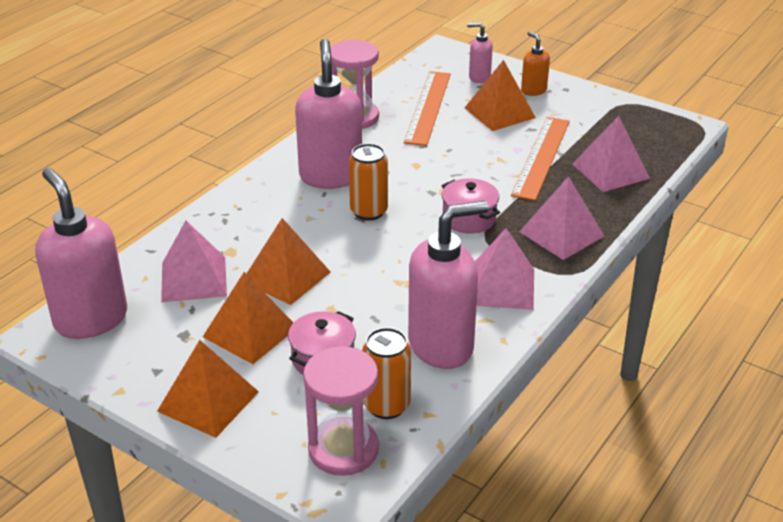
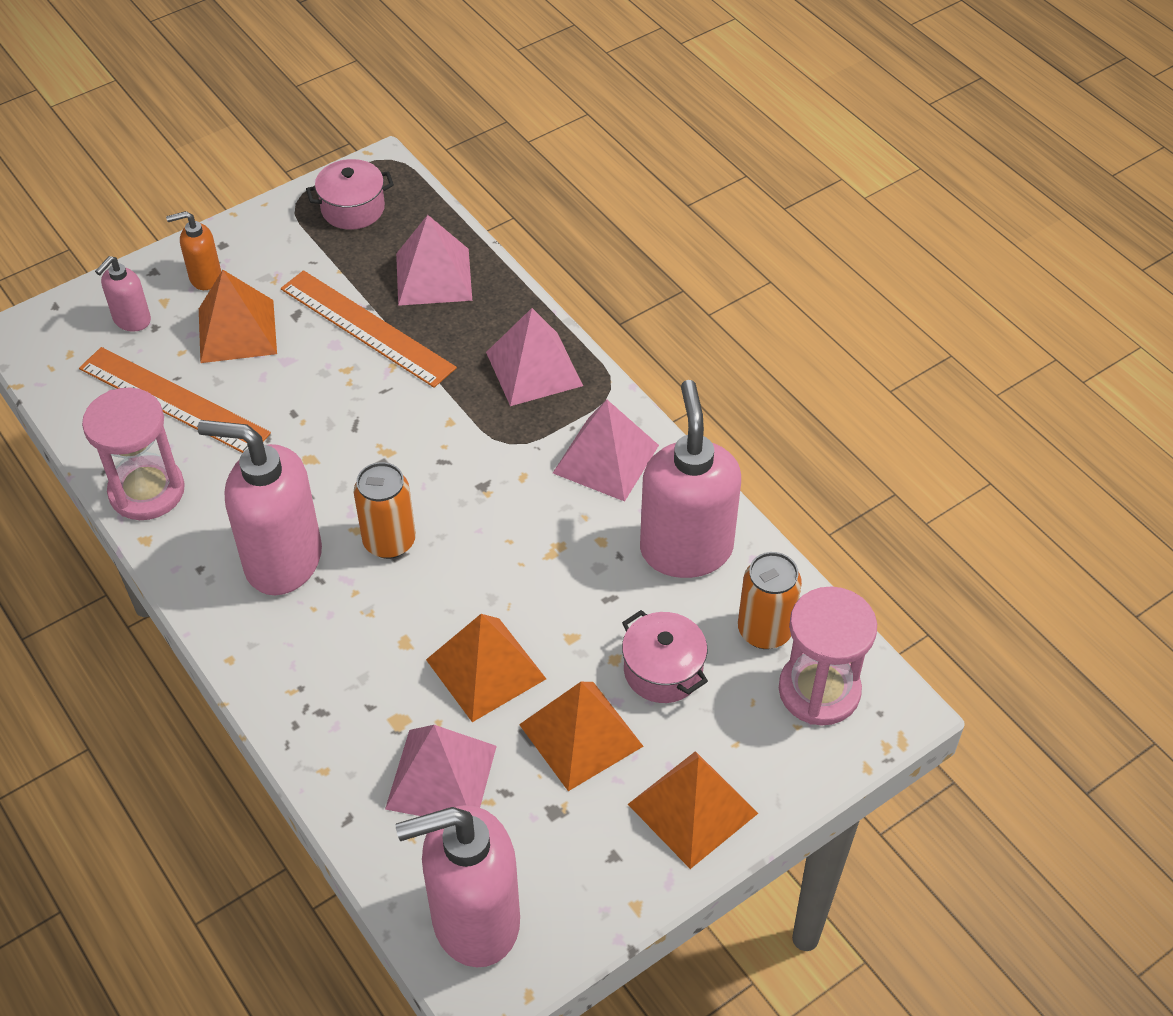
camera: 70 degrees left, 15 degrees up
(469, 219) = (459, 444): pink pot -> pink pot (353, 208)

